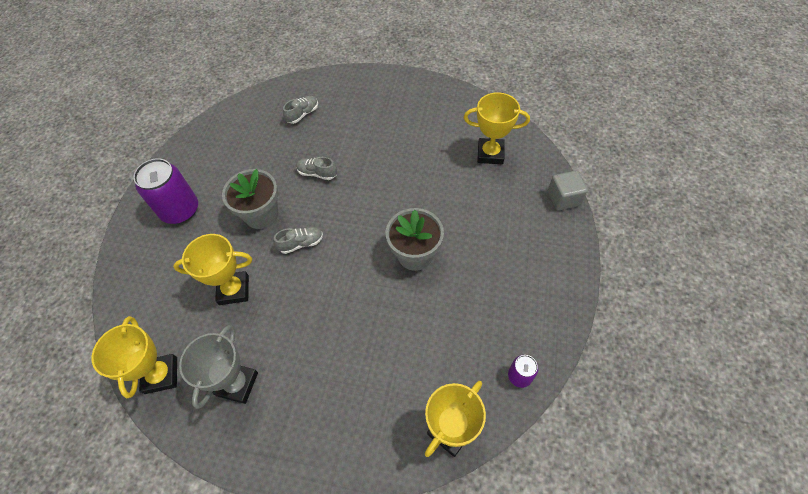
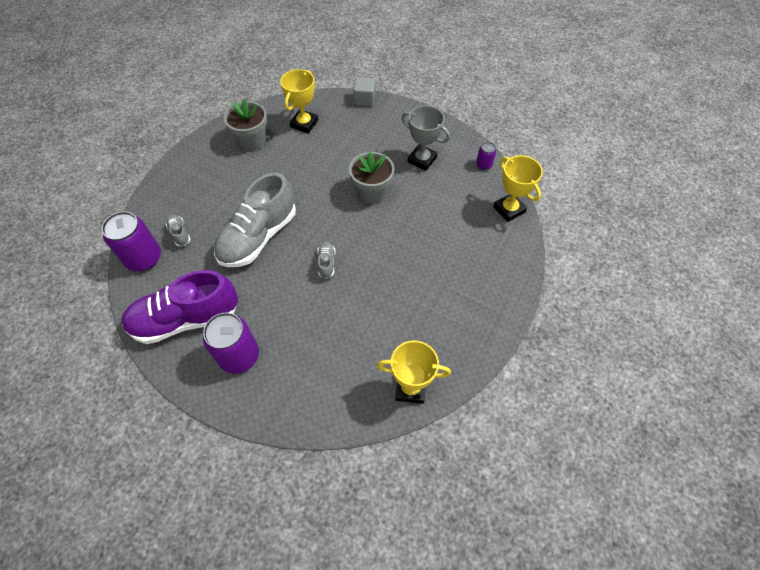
camera: 75 degrees left, 0 degrees up
(212, 157) = (186, 319): none -> purple shoe
(234, 290) = (350, 321): yellow trophy -> none
(237, 384) = (437, 330): grey trophy -> grey trophy (422, 160)
(261, 214) = (281, 287): grey flower pot -> grey flower pot (252, 141)
(269, 102) = (144, 258): none -> purple can
(317, 173) = (258, 237): grey shoe -> grey shoe, size x2.48

